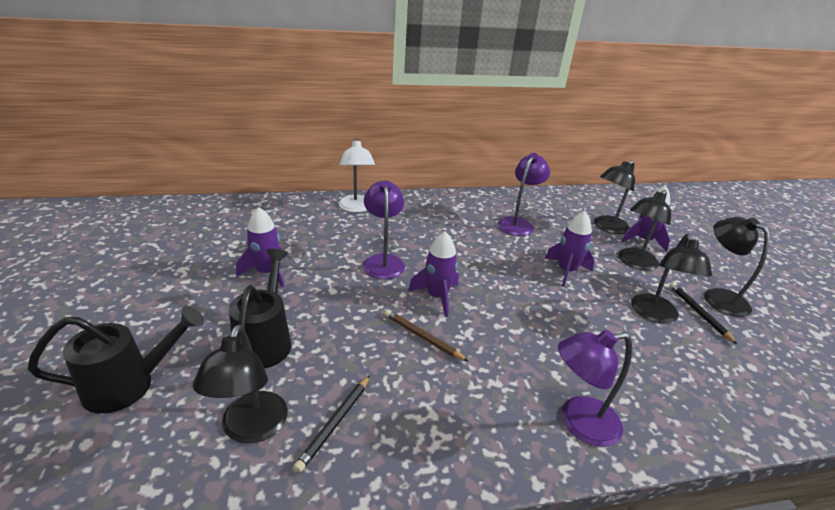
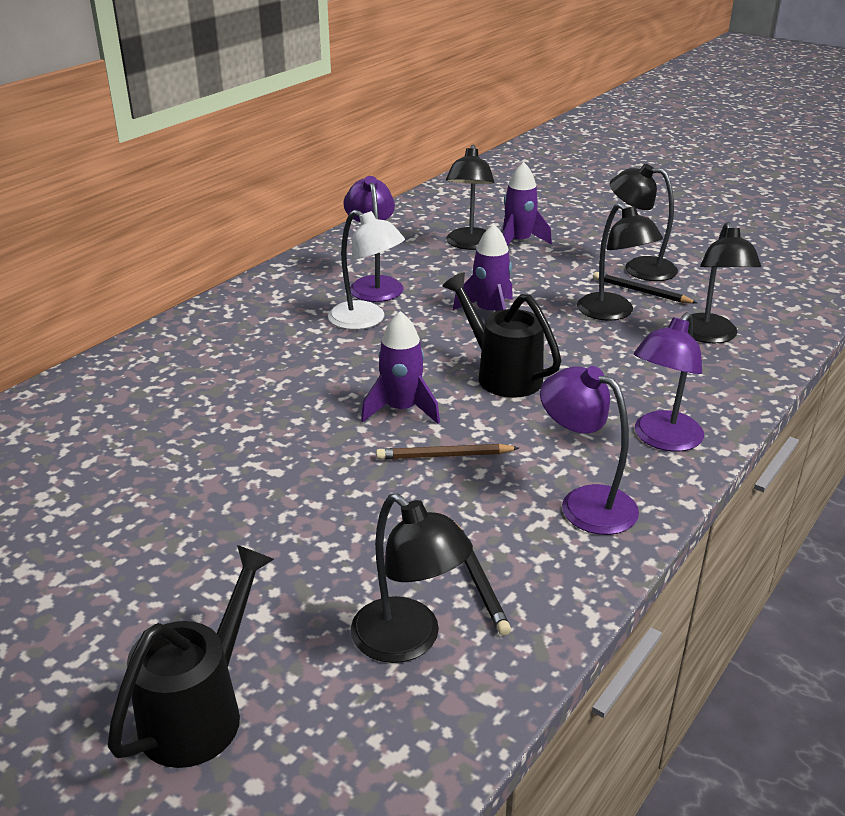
camera: 40 degrees left, 0 degrees up
(265, 341) = (286, 566): black watering can -> black watering can (502, 375)
(267, 273) = (159, 502): purple rocket -> none
(356, 208) = (146, 364): white lamp -> white lamp (366, 320)
(383, 261) = (285, 407): purple lamp -> purple lamp (585, 503)
(634, 263) = (538, 270): black lamp -> black lamp (710, 336)

